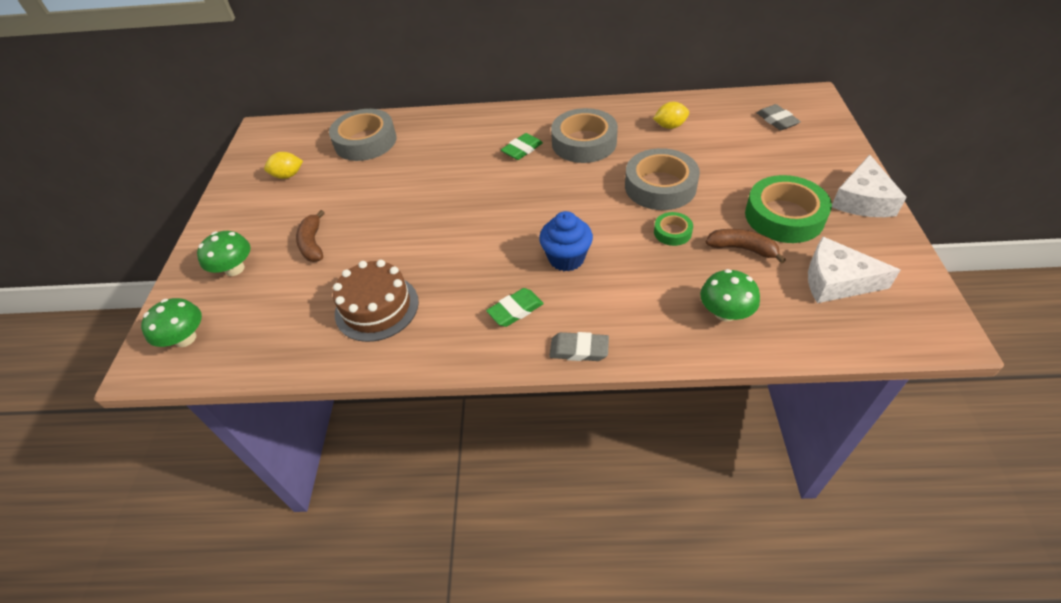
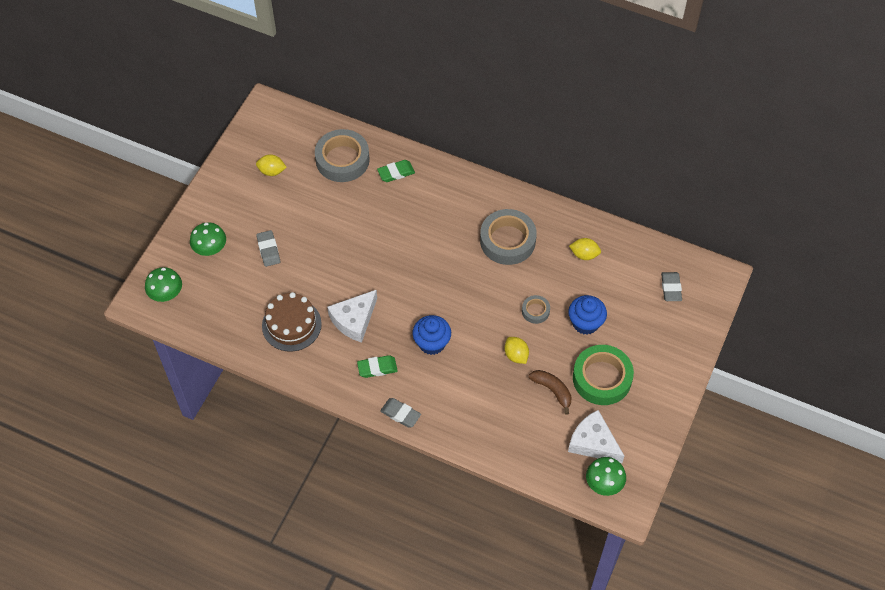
camera: 20 degrees right, 10 degrees up
(312, 244) = (268, 250): brown banana -> grey eraser
(522, 149) = (457, 226): green eraser -> green eraser (396, 173)
(660, 186) = (535, 311): grey tape -> grey tape, size x0.49
(672, 232) = (516, 355): green tape -> yellow lemon
(721, 176) = (585, 323): none -> blue cupcake
(725, 312) = (505, 431): green mushroom -> green mushroom (604, 483)
(862, 200) = (667, 391): white cheese -> white cheese (354, 320)

